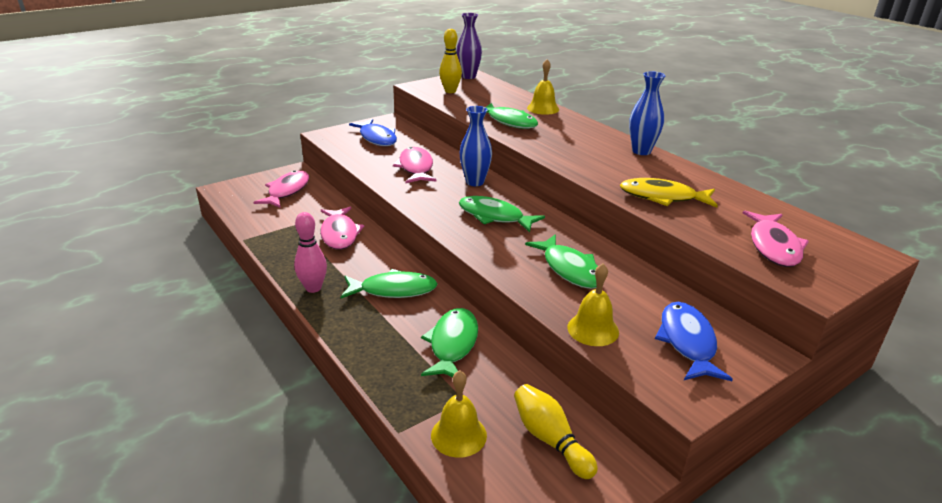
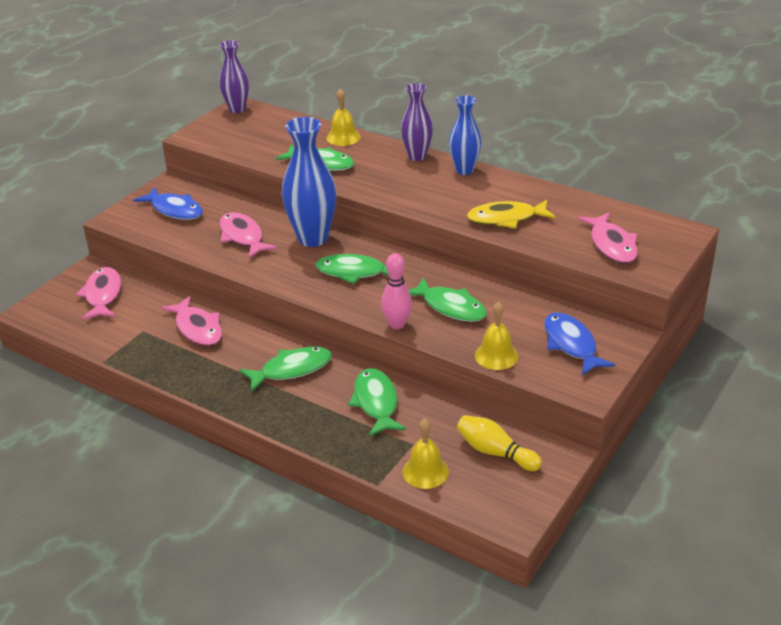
camera: 20 degrees left, 5 degrees up
(313, 288) = (215, 389): pink bowling pin -> pink bowling pin (397, 324)
(450, 91) = (232, 135): yellow bowling pin -> none
(475, 182) = (313, 238): blue vase -> blue vase, size x1.61
(601, 133) = (417, 156): none -> purple vase

